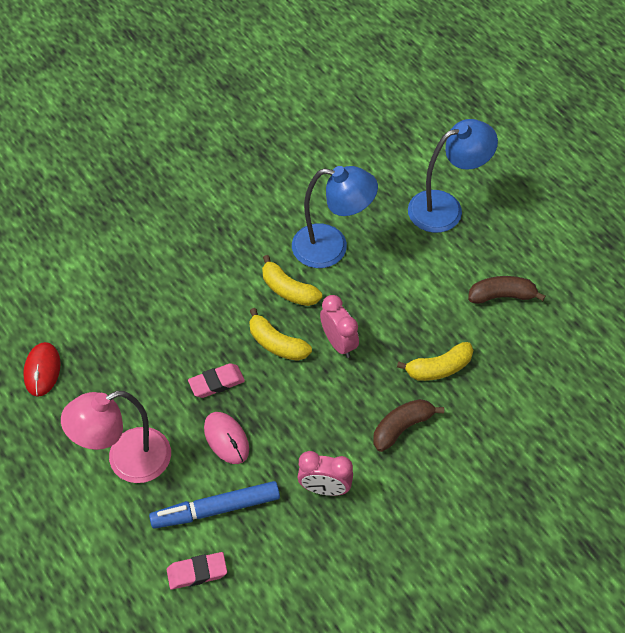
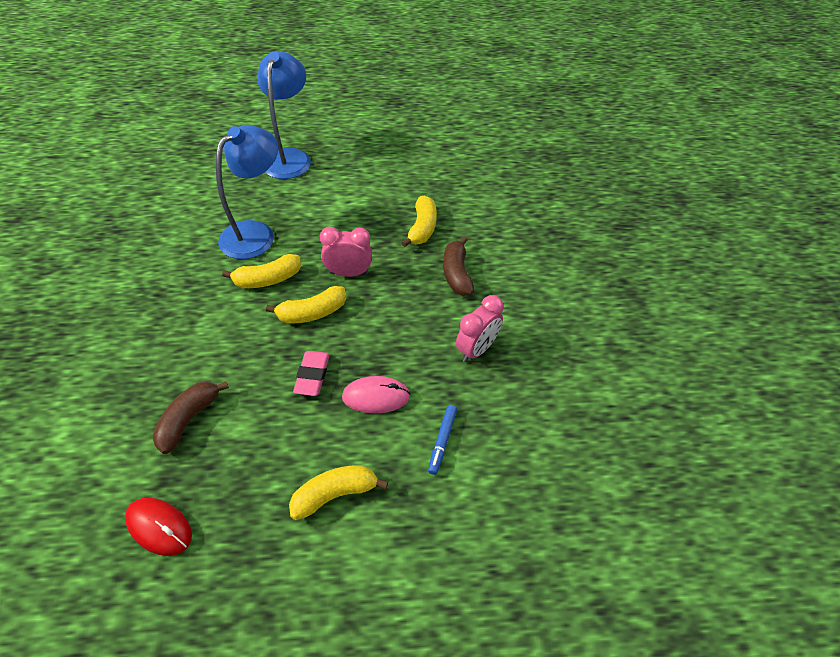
camera: 60 degrees left, 5 degrees down
(126, 461) = (335, 494): pink lamp -> yellow banana
(197, 572) = (498, 490): pink eraser -> none
(216, 509) = (442, 441): blue marker -> blue marker, size x0.54
(501, 296) = (391, 167): brown banana -> brown banana (188, 419)

